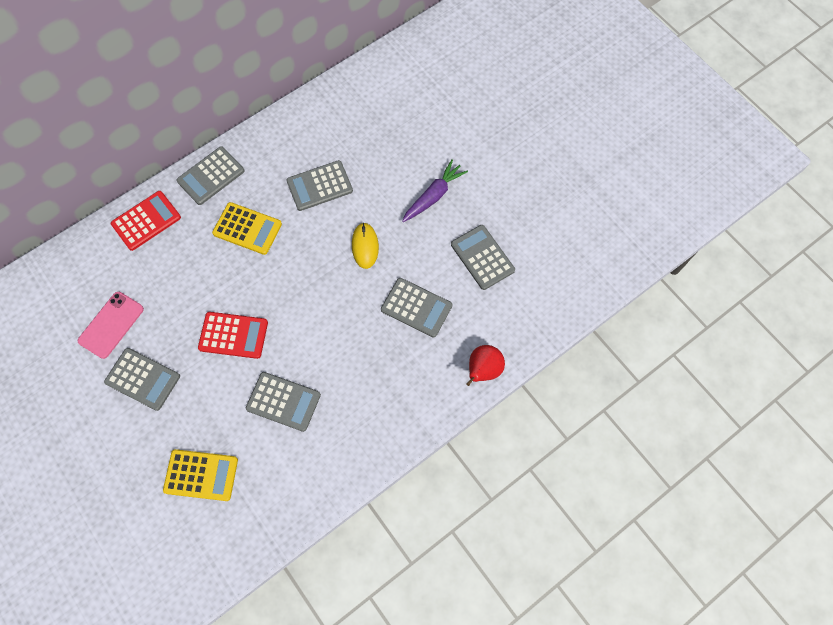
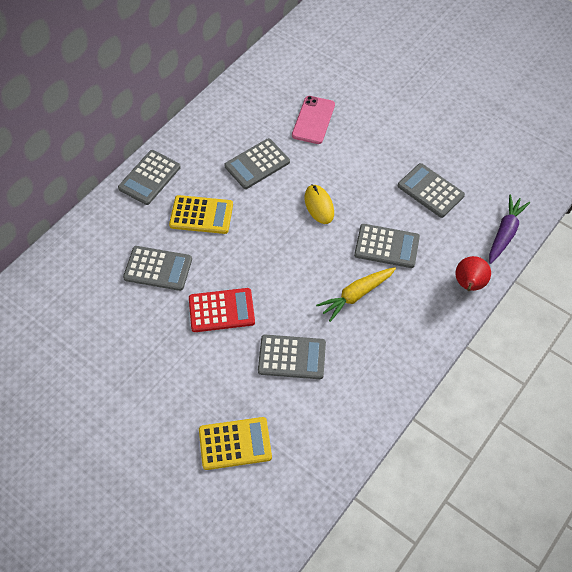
camera: 15 degrees left, 10 degrees down
(111, 325) = (96, 329): pink phone -> pink phone (313, 120)
(143, 379) = (145, 371): grey calculator -> grey calculator (158, 268)
(146, 221) = (99, 230): red calculator -> none
(367, 352) = (356, 295): none -> yellow carrot
(434, 195) = (366, 149): purple carrot -> purple carrot (505, 233)

